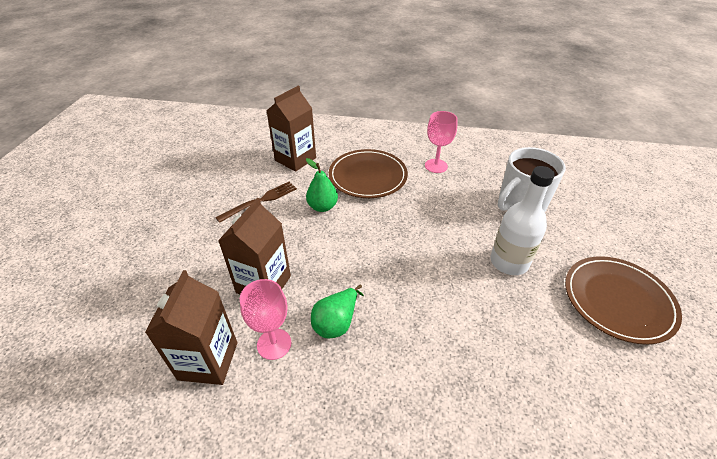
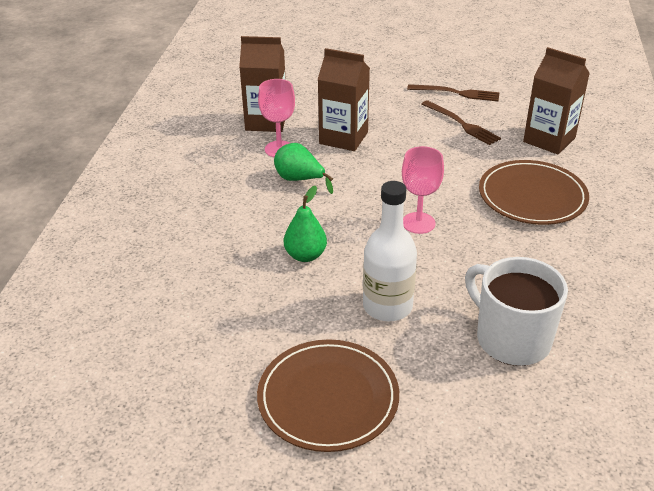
camera: 90 degrees right, 5 degrees down
(206, 199) = (457, 93): none -> brown fork
(322, 207) = (461, 164): green pear -> green pear (305, 255)
(436, 166) = (580, 259): pink goblet -> pink goblet (418, 223)

